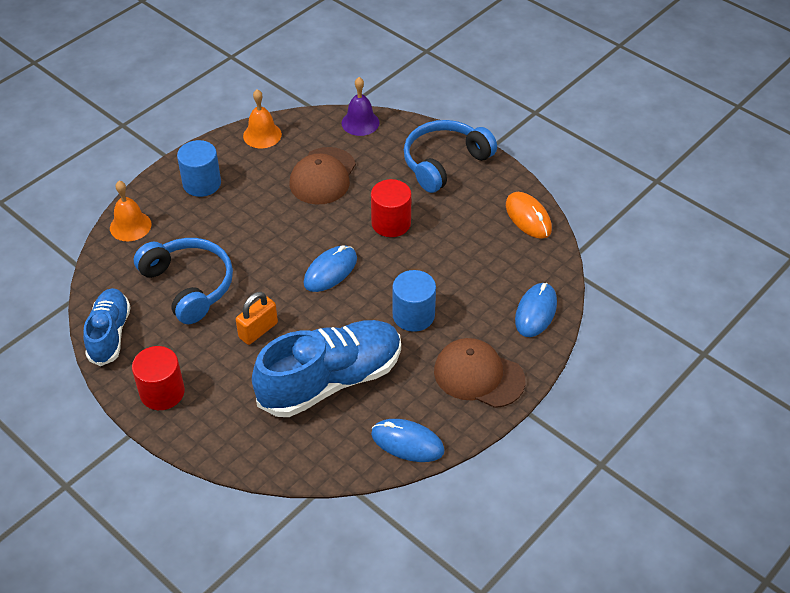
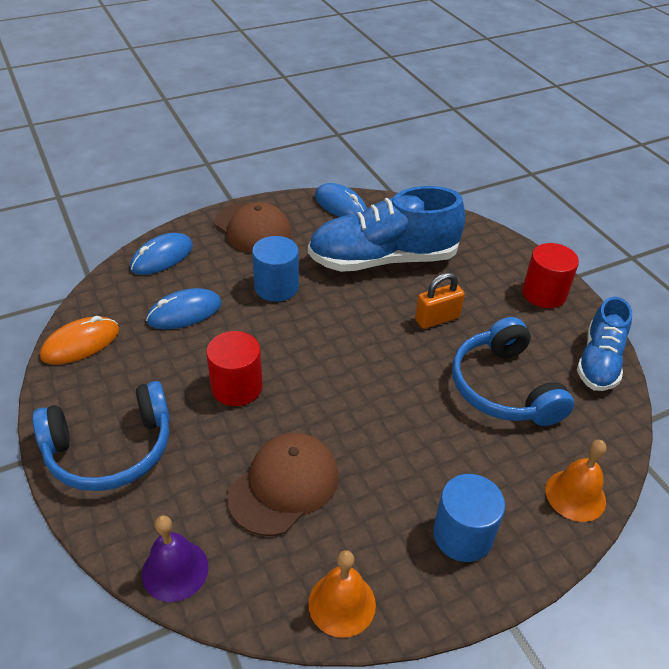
camera: 160 degrees left, 5 degrees down
(330, 271) = (336, 354): blue mouse -> blue mouse (184, 312)
(528, 217) = (81, 344): orange mouse -> orange mouse turned 60 degrees clockwise

